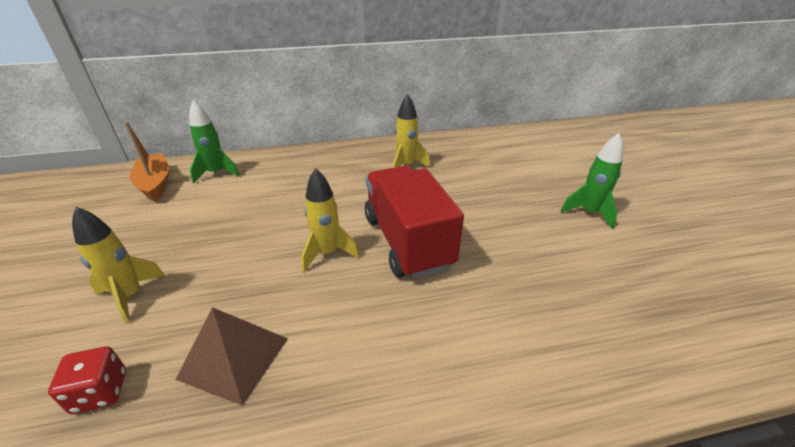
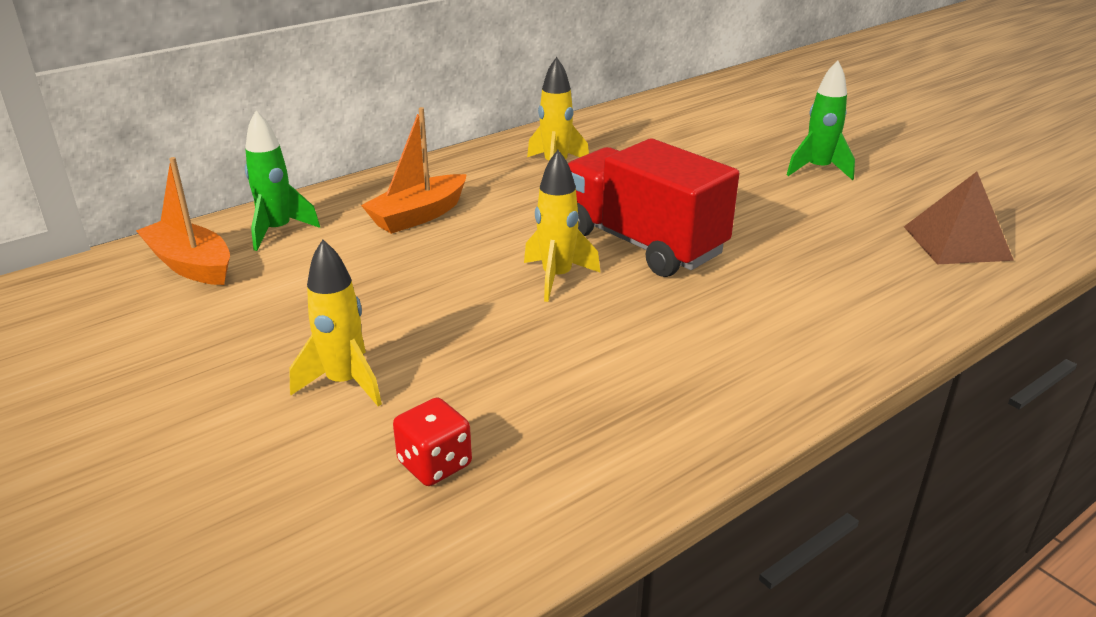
camera: 25 degrees left, 5 degrees down
(234, 357) = (558, 392): brown pyramid -> brown pyramid (956, 243)
(295, 182) = (418, 216): none -> orange boat

